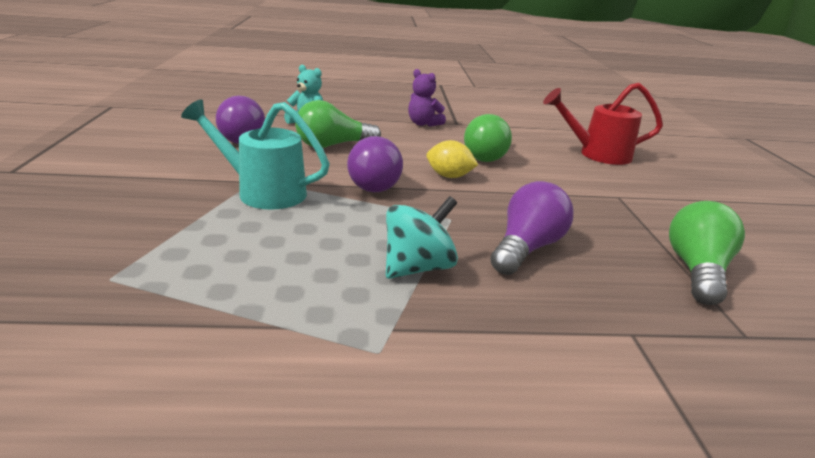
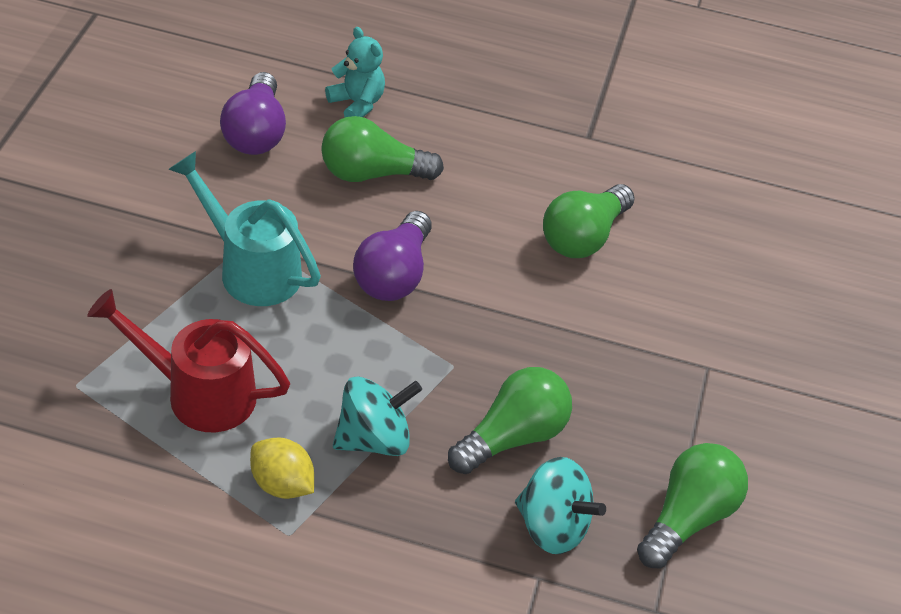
camera: 15 degrees right, 20 degrees up
(423, 124) = (533, 131): purple teddy bear -> none
(449, 176) = (498, 278): yellow lemon -> yellow lemon (282, 484)
(526, 248) = (512, 437): purple light bulb -> green light bulb
(597, 154) = (759, 263): red watering can -> red watering can (199, 393)
(608, 296) = (552, 526): none -> turquoise spinning top

